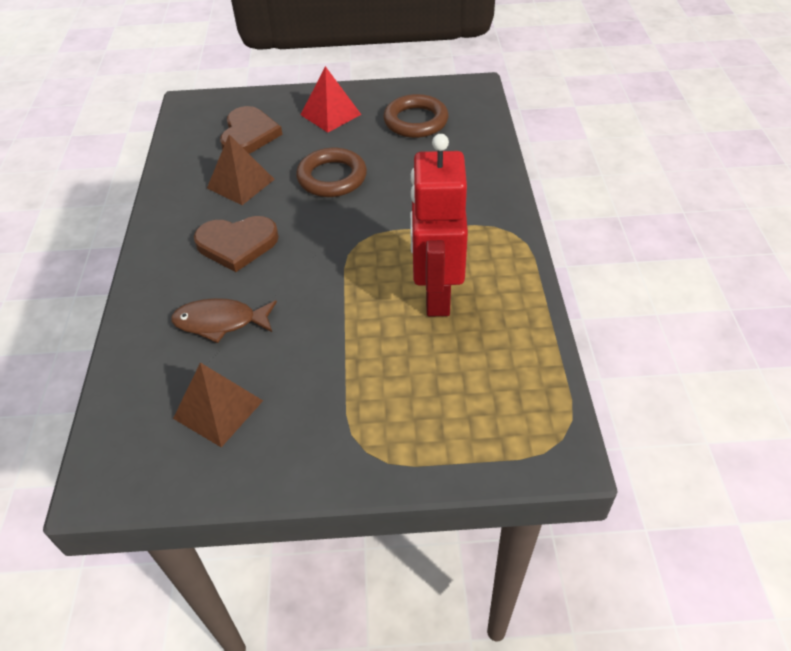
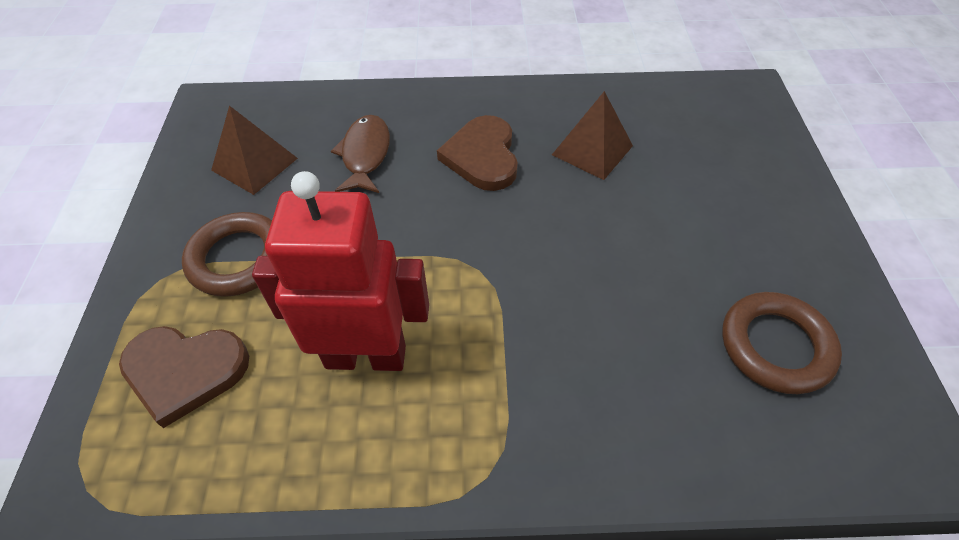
camera: 90 degrees right, 5 degrees up
(249, 134) = (696, 149): brown heart -> brown heart (185, 371)
(330, 114) = (765, 232): red pyramid -> none
(332, 177) = (611, 238): brown ring -> brown ring (238, 258)

